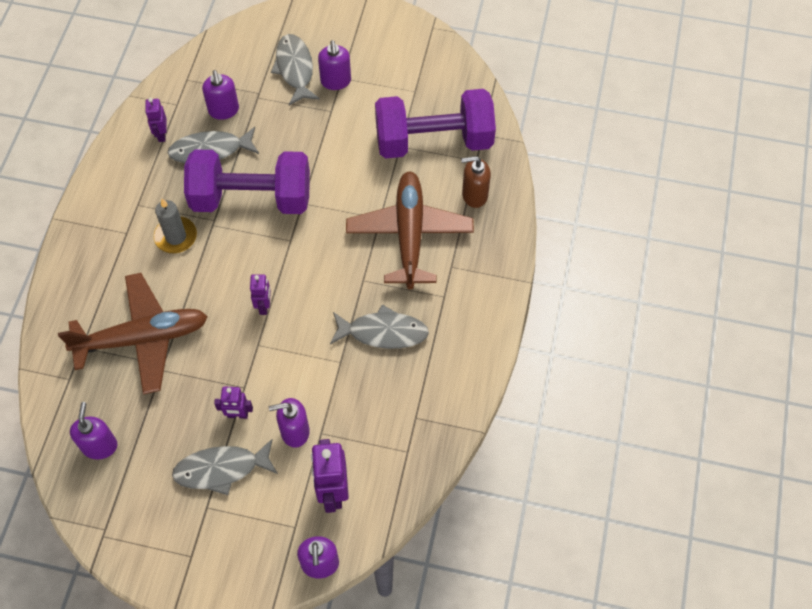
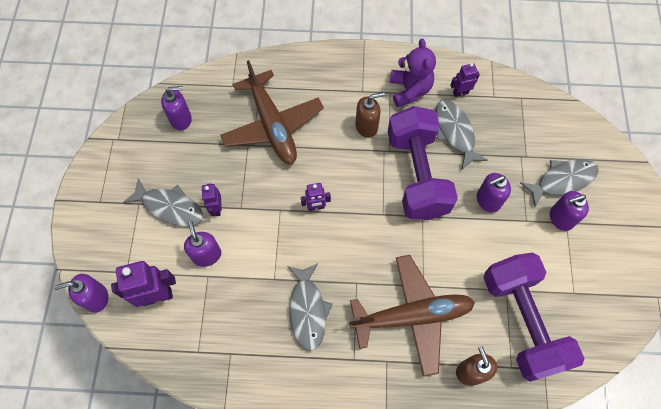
camera: 80 degrees right, 5 degrees up
(141, 184) = (409, 90): none -> purple teddy bear
(176, 236) = (366, 126): grey candle -> brown soap dispenser
(221, 469) = (170, 207): grey fish -> grey fish turned 135 degrees clockwise
(224, 110) = (499, 133): purple soap dispenser -> purple soap dispenser (488, 200)

